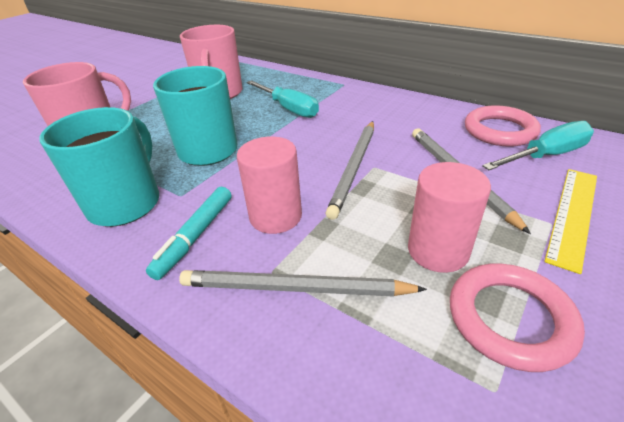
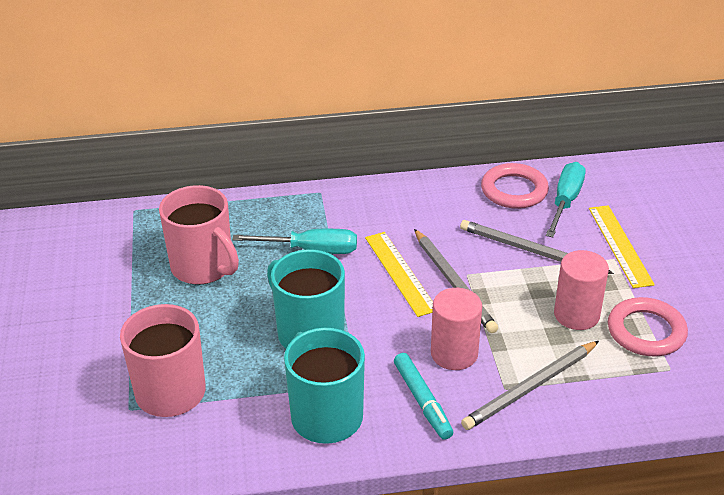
camera: 45 degrees left, 0 degrees up
(324, 144) = (400, 273): none -> yellow ruler

